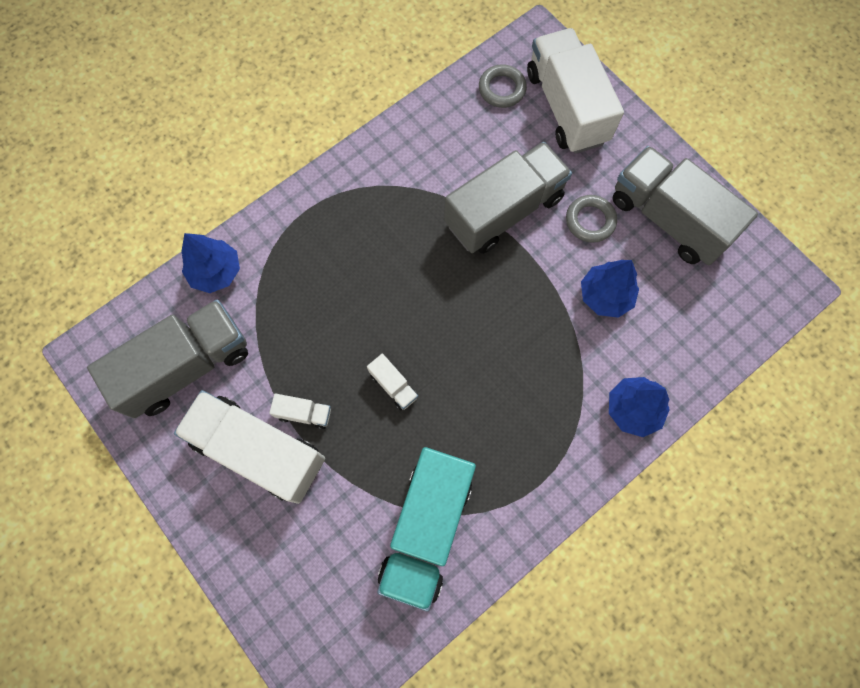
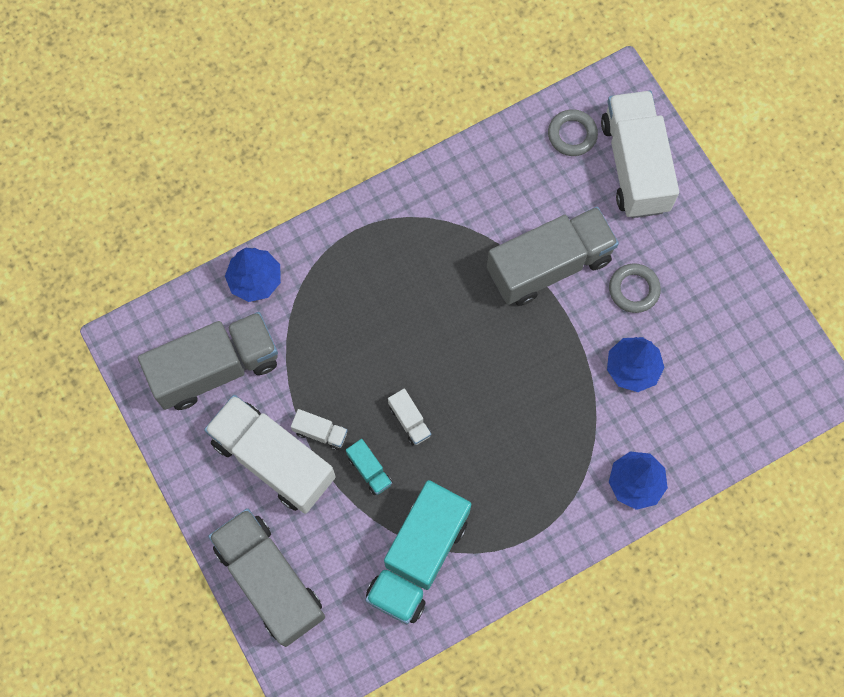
camera: 10 degrees right, 0 degrees up
(360, 444) = (369, 470): none -> turquoise truck
(668, 219) = (713, 301): grey truck -> grey truck (270, 580)

